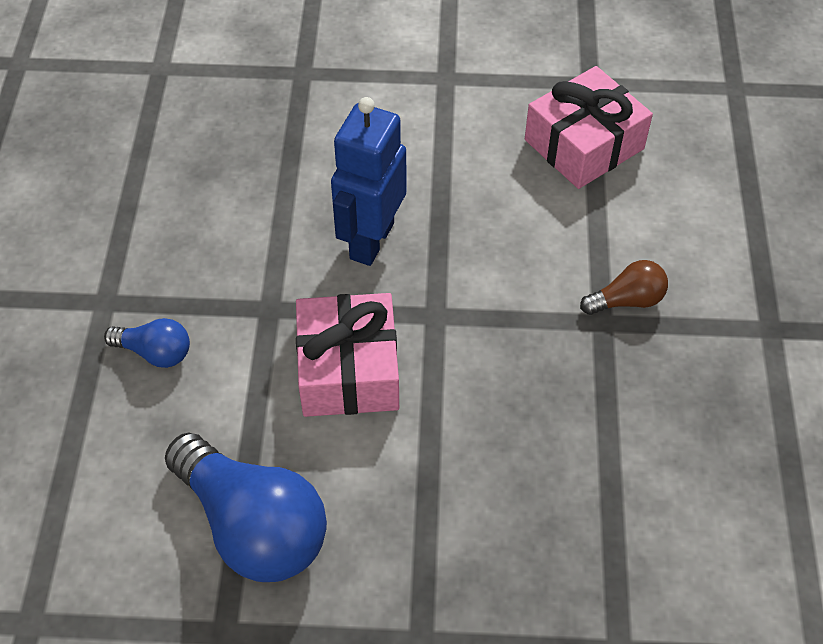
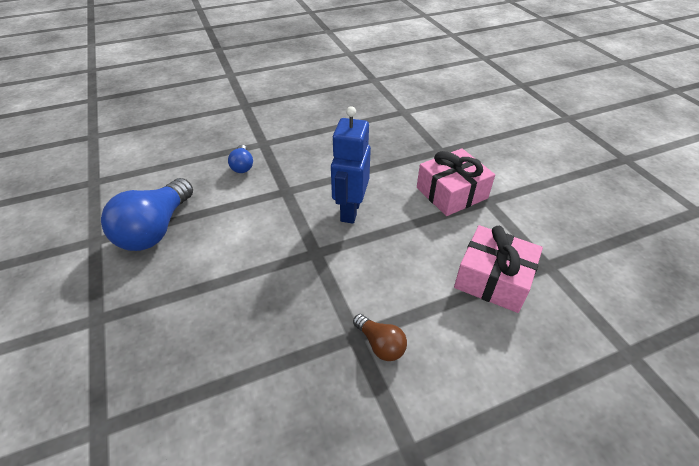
camera: 65 degrees right, 10 degrees down
(349, 370) = (261, 231): pink gift -> pink gift (451, 193)
(371, 240) = (350, 211): blue robot -> blue robot turned 75 degrees counterclockwise

